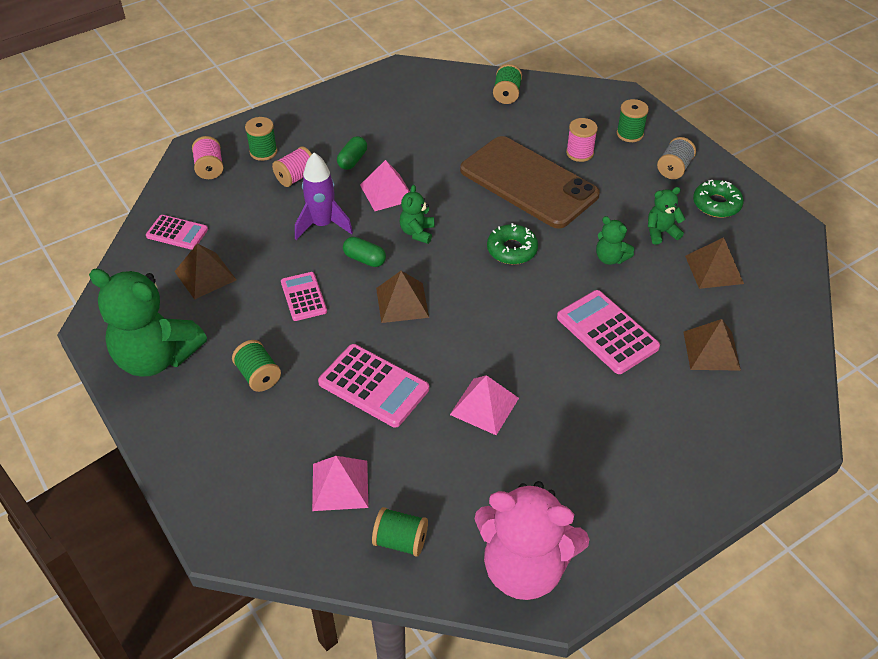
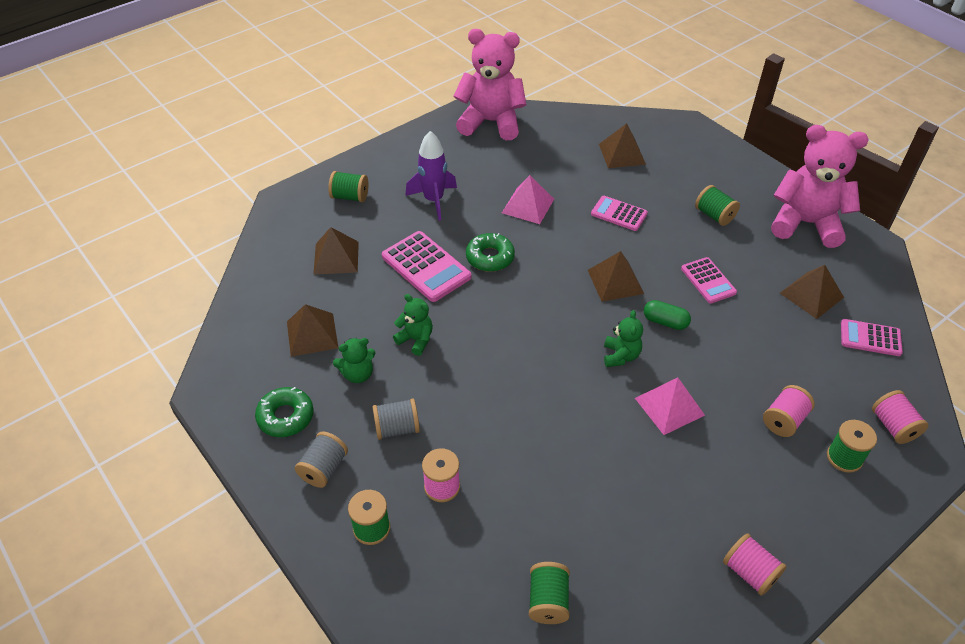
camera: 175 degrees right, 0 degrees up
(156, 357) = (805, 223): green teddy bear -> pink teddy bear
(322, 225) = (724, 358): purple rocket -> purple rocket (433, 200)
(340, 485) = (622, 154): pink pyramid -> brown pyramid
(352, 160) = (727, 452): green capsule -> none
(369, 99) = (749, 572): none -> pink spool
(373, 386) = (619, 214): pink calculator -> pink calculator, size x0.63
(400, 541) = (572, 129): green spool -> green spool (350, 197)
(512, 250) = (518, 342): green donut -> green donut (490, 257)
(528, 182) = (505, 433): brown phone -> none
(619, 191) = (397, 428): none -> grey spool

